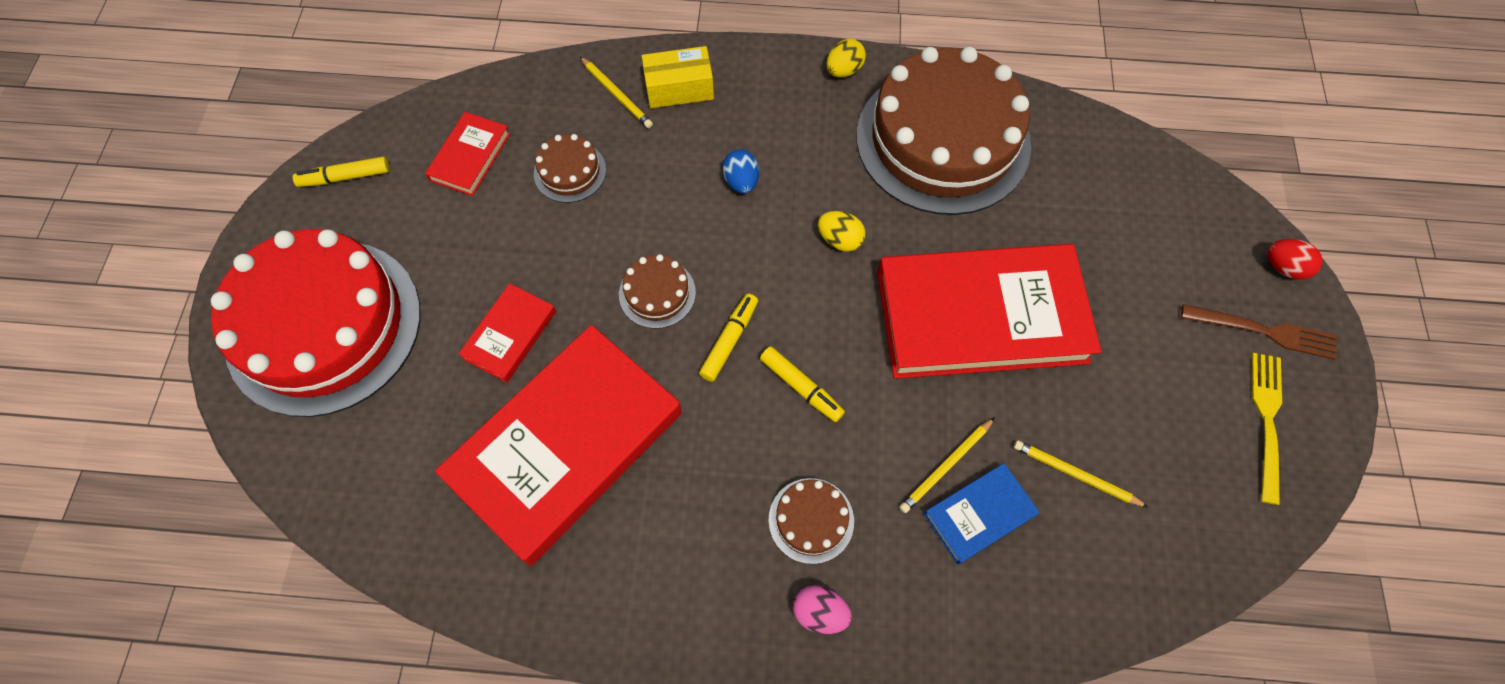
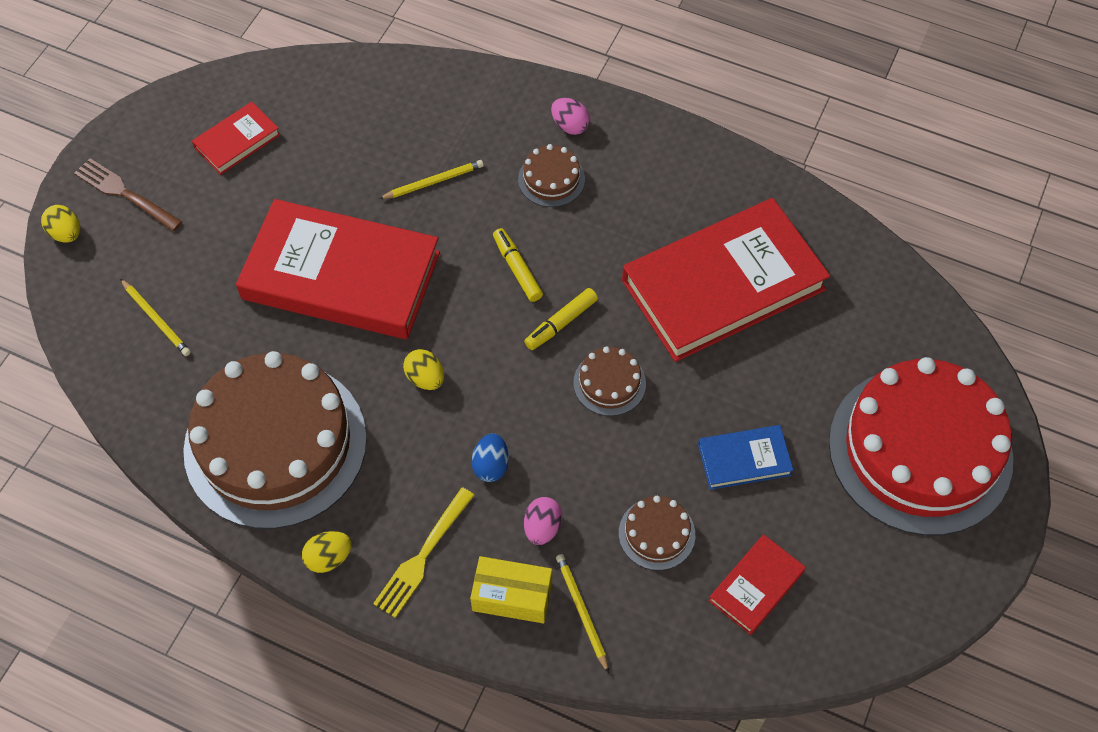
camera: 160 degrees left, 5 degrees down
(345, 177) = (891, 605): yellow marker -> none
(510, 335) = (751, 388): red book -> red book (237, 141)
(674, 146) = (542, 527): none -> pink egg
(979, 515) = (427, 146): blue book -> blue book (744, 459)
(1075, 475) = (342, 148): yellow pencil -> yellow pencil (156, 319)
(1266, 420) = (177, 138): yellow fork -> yellow fork (423, 555)
(1283, 267) = (66, 233): red egg -> yellow egg

